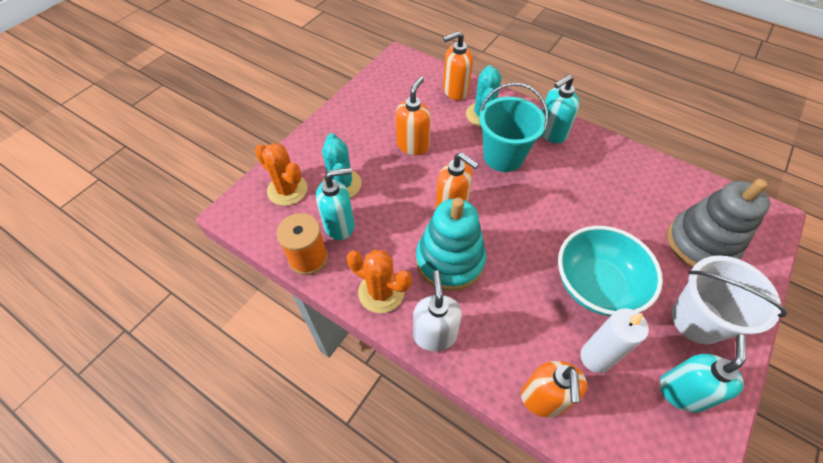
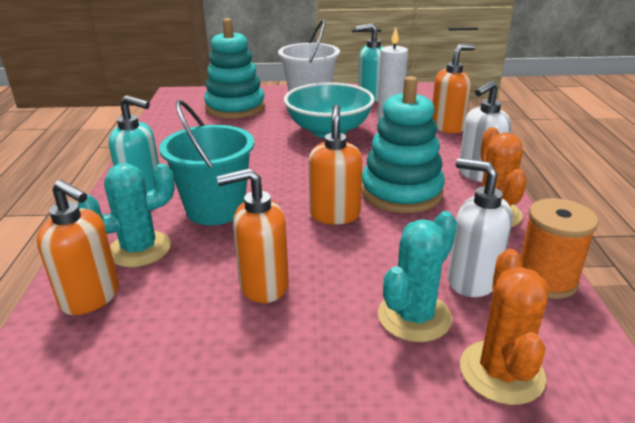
camera: 125 degrees left, 25 degrees down
(340, 225) = (472, 280): turquoise soap dispenser -> white soap dispenser
(700, 243) = (235, 108): grey stacking toy -> turquoise stacking toy

